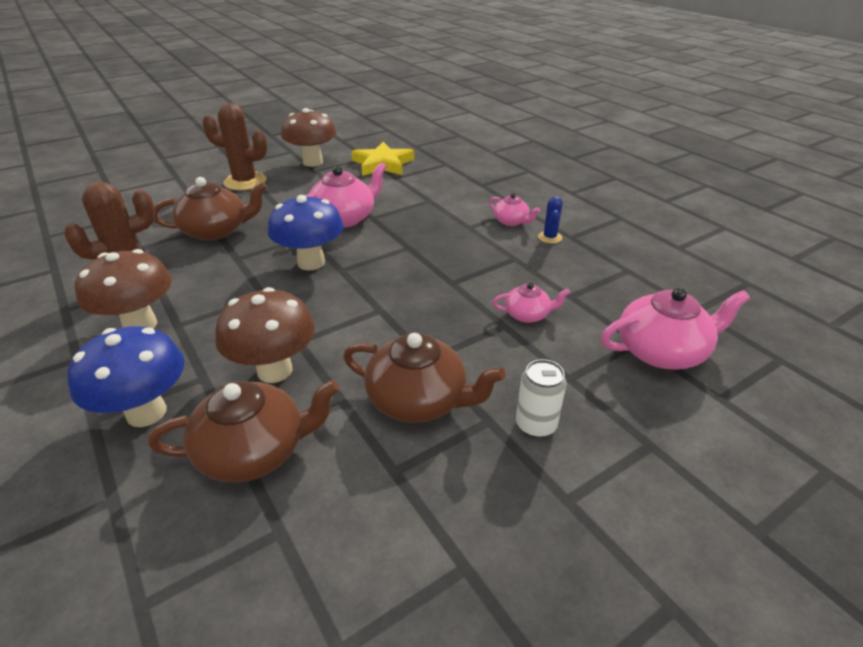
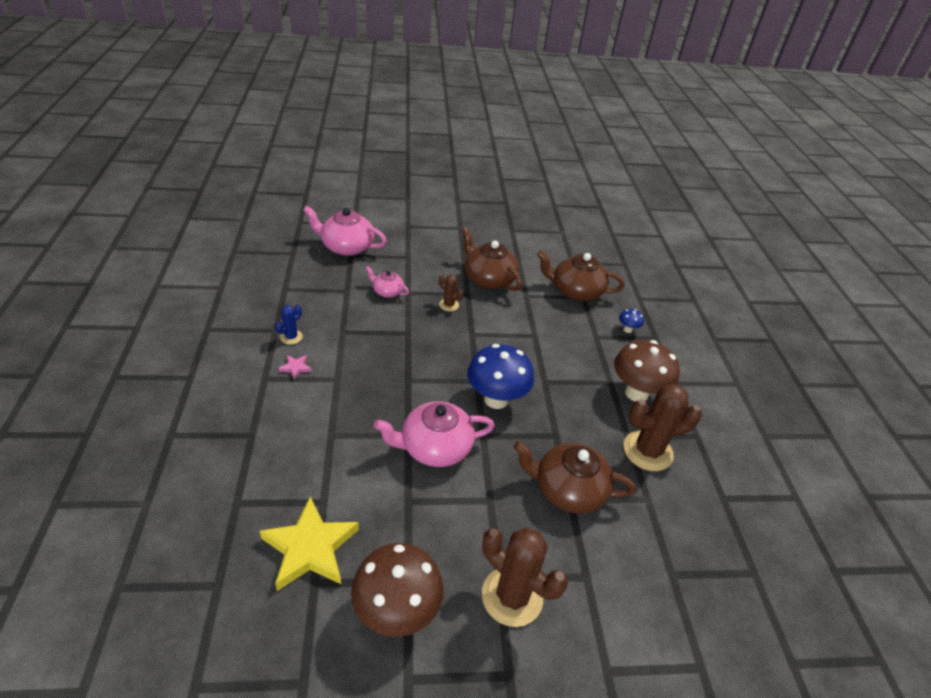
camera: 155 degrees left, 5 degrees up
(146, 412) = (627, 330): blue mushroom -> blue mushroom, size x0.43
(275, 370) = (554, 323): brown mushroom -> none
(438, 332) = (449, 305): none -> brown cactus
(511, 221) = (295, 368): pink teapot -> pink star
(536, 425) = (445, 249): white can -> none

